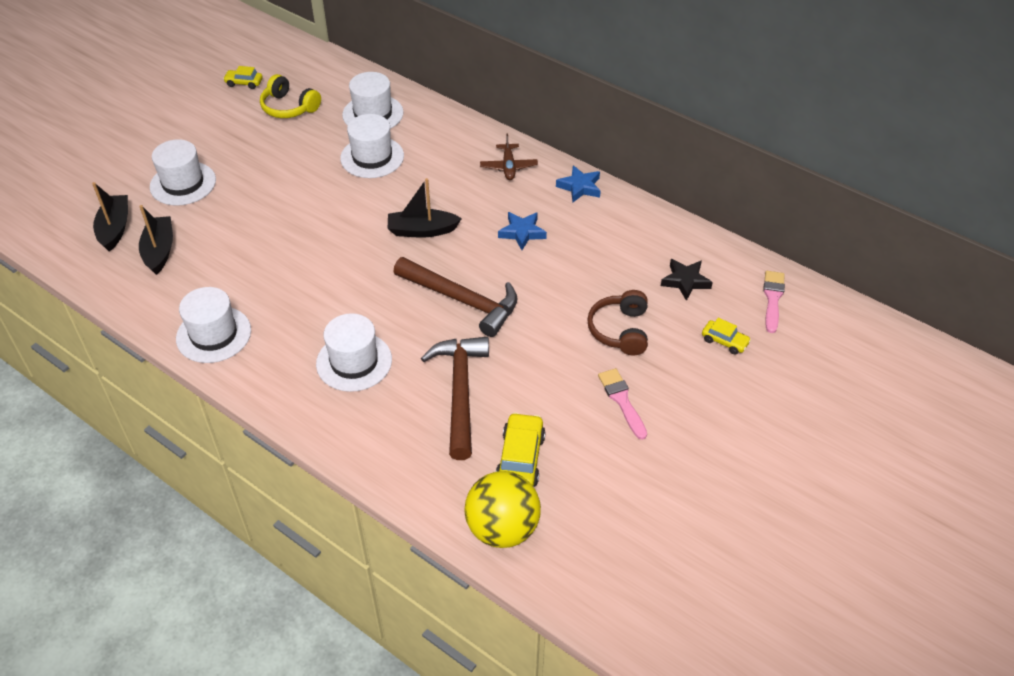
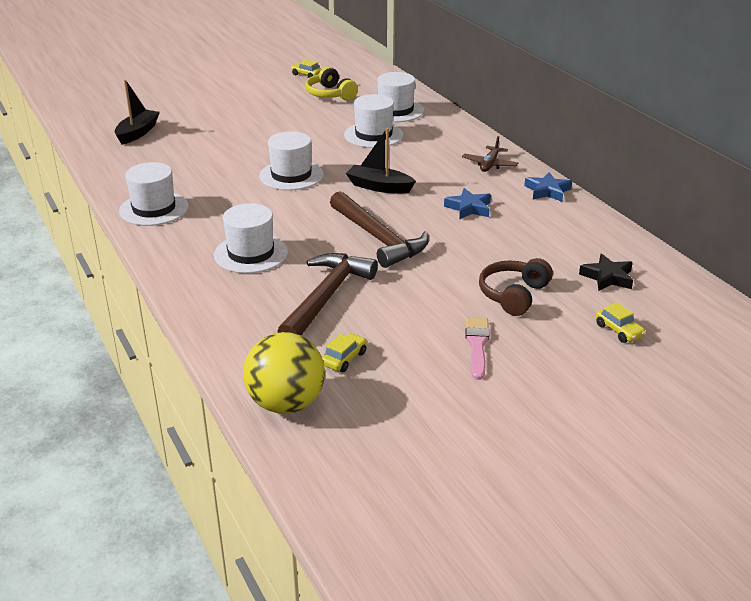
camera: 25 degrees right, 15 degrees down
(159, 251) = (158, 152): black boat -> none
(183, 183) = (210, 119): white hat -> white hat (291, 175)
(520, 459) = (344, 359): yellow car -> yellow car, size x0.60
(773, 299) = (695, 312): pink brush -> none

